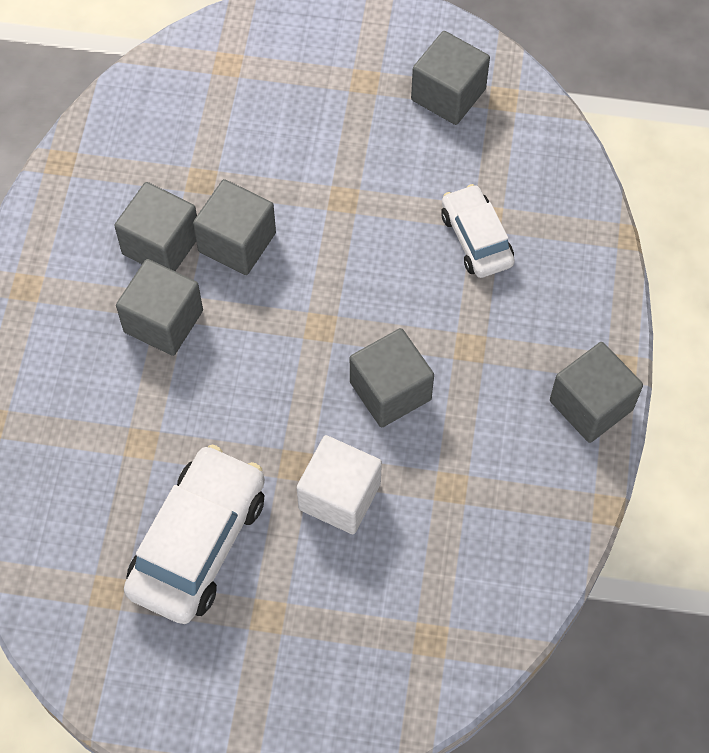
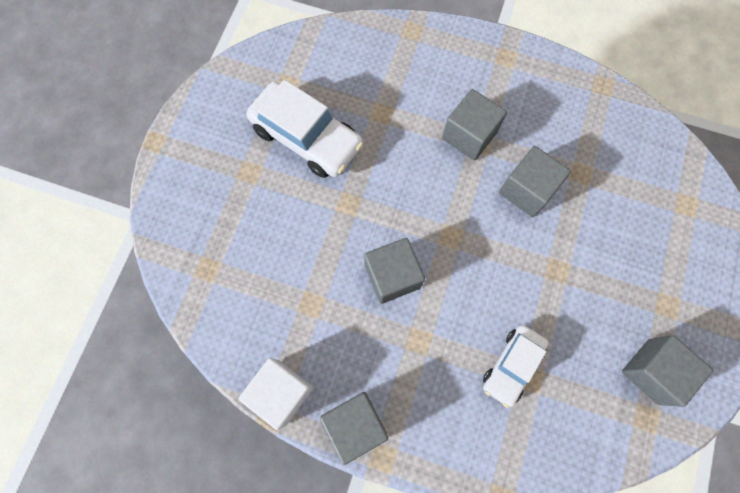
camera: 100 degrees right, 10 degrees up
(161, 245) = (530, 141): grey cube -> none
(339, 496) = (319, 228): white cube -> white cube (281, 392)
(476, 239) = (512, 365): white car -> white car turned 135 degrees clockwise

